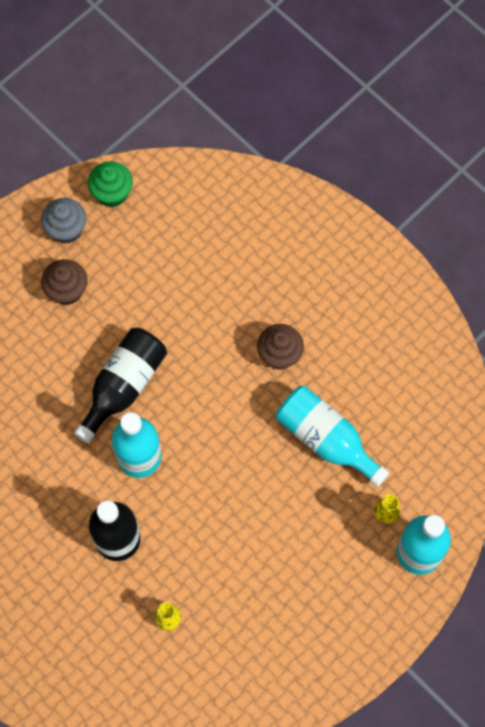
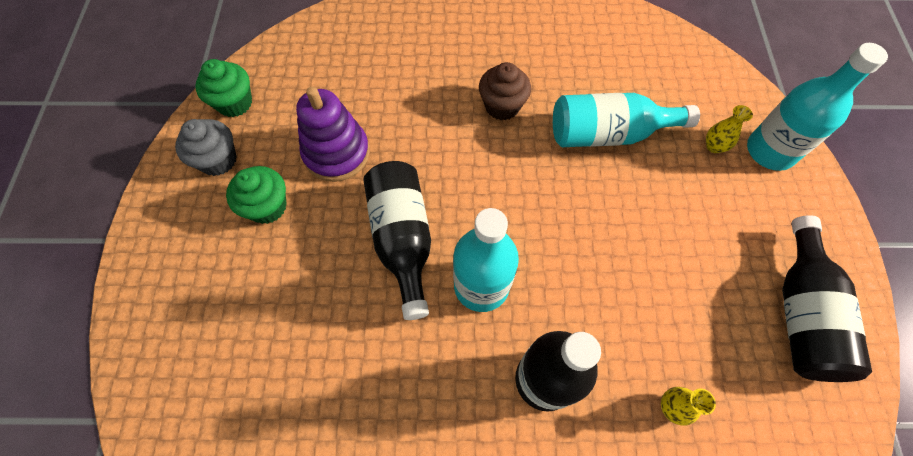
camera: 45 degrees left, 5 degrees down
(67, 290) = (267, 206): brown cupcake -> green cupcake
(140, 291) = (336, 153): none -> purple stacking toy
(303, 651) = (801, 313): none -> black bottle

